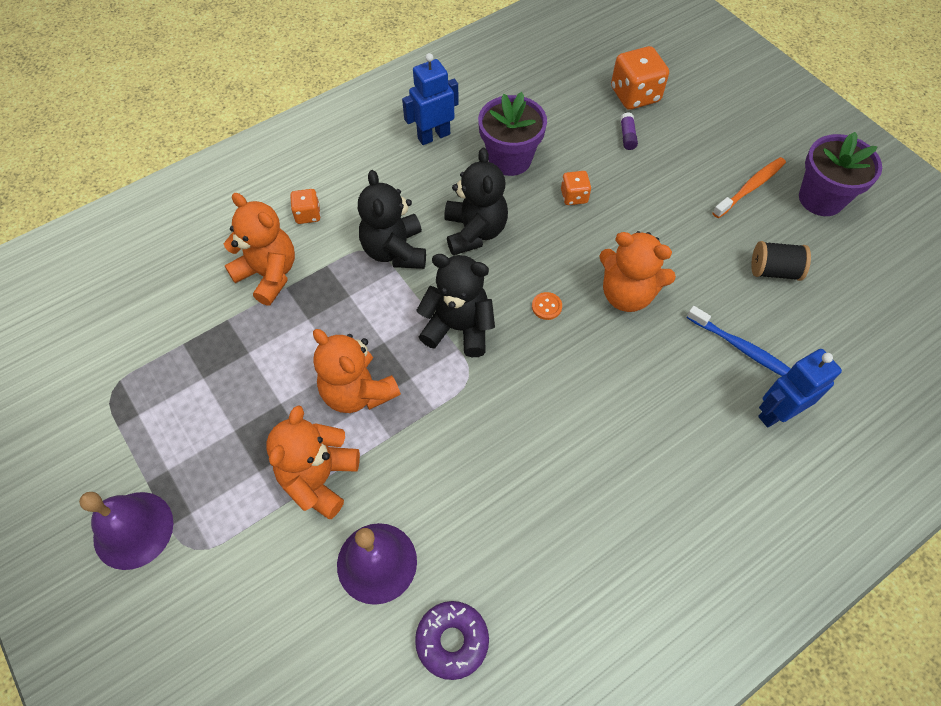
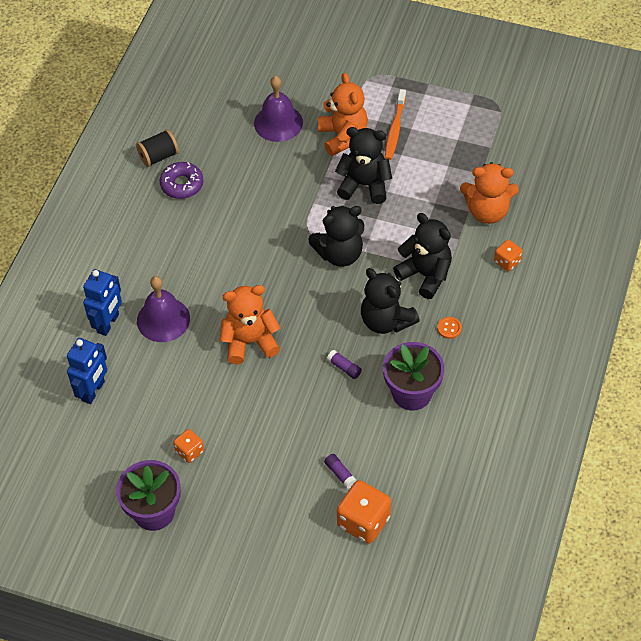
camera: 145 degrees right, 5 degrees down
(133, 530) = (411, 65): purple bell -> purple bell (163, 319)
(358, 392) = (364, 185): orange teddy bear -> black teddy bear
(433, 136) = (485, 376): blue robot -> blue robot (93, 391)
(452, 641) = (214, 117): purple donut -> purple donut (182, 184)
(546, 306) = (296, 301): orange button -> orange button (449, 328)
(552, 214) = (344, 368): none -> purple glue stick
(574, 196) = (340, 392): orange dice -> orange dice (189, 451)
(742, 348) = (151, 351): blue toothbrush -> none
(750, 187) = (214, 486): orange toothbrush -> orange toothbrush (395, 129)
(774, 271) = (159, 423): black spool -> black spool (158, 156)

